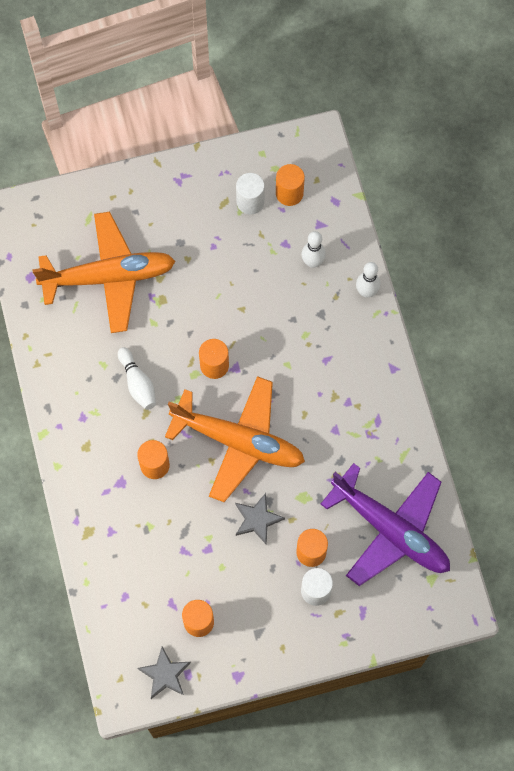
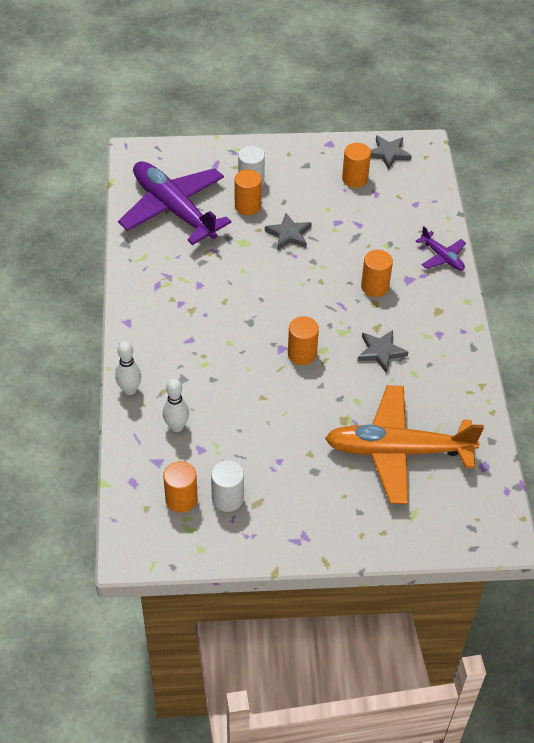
camera: 170 degrees left, 20 degrees down
(88, 522) = (442, 257): none -> purple plane
(138, 383) = (381, 352): white bowling pin -> grey star
(238, 441) = (292, 291): orange plane -> none

